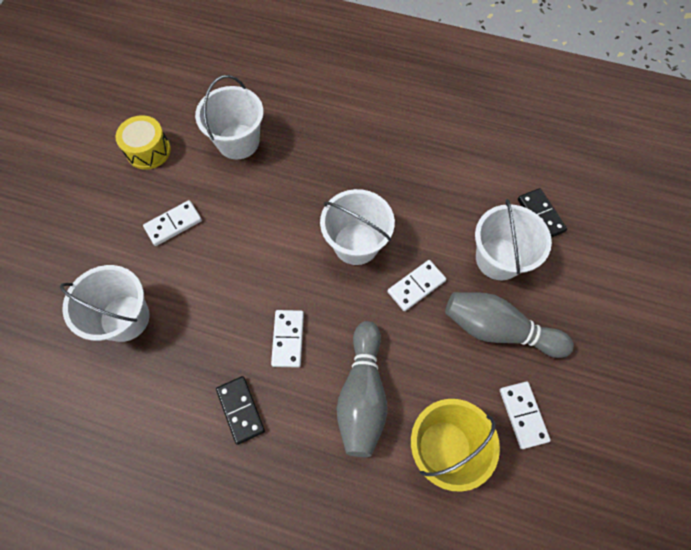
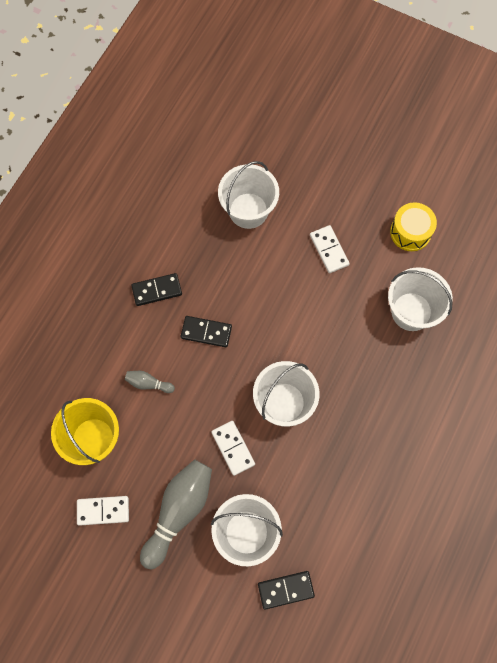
camera: 100 degrees right, 5 degrees up
(288, 339) = (206, 332): white domino -> black domino
(362, 394) = (148, 383): grey bowling pin -> grey bowling pin, size x0.46

